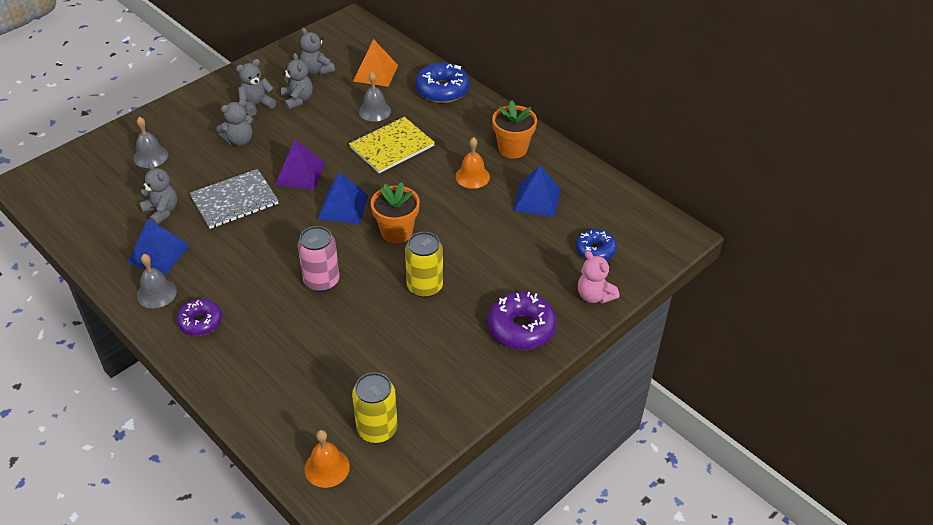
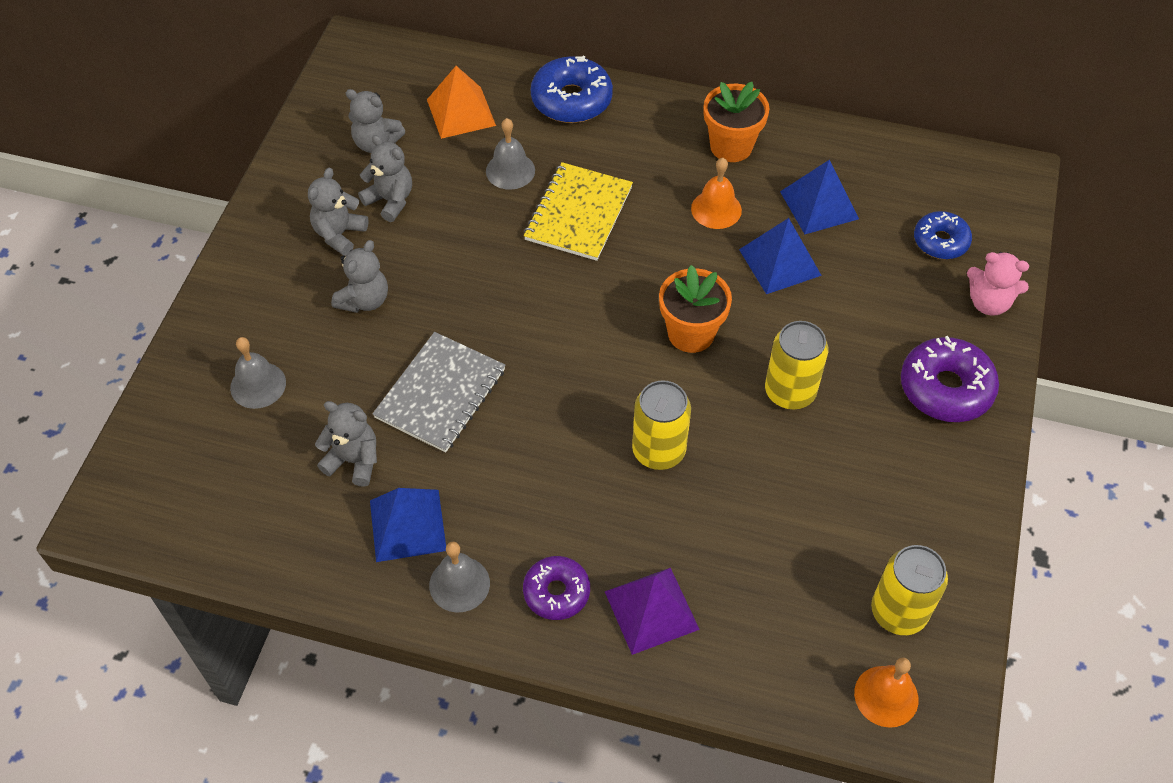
camera: 30 degrees left, 10 degrees up
(300, 173) = (493, 310): purple pyramid -> purple pyramid (651, 610)
(321, 281) = (658, 450): pink can -> yellow can
(343, 207) = (593, 331): blue pyramid -> blue pyramid (779, 262)

